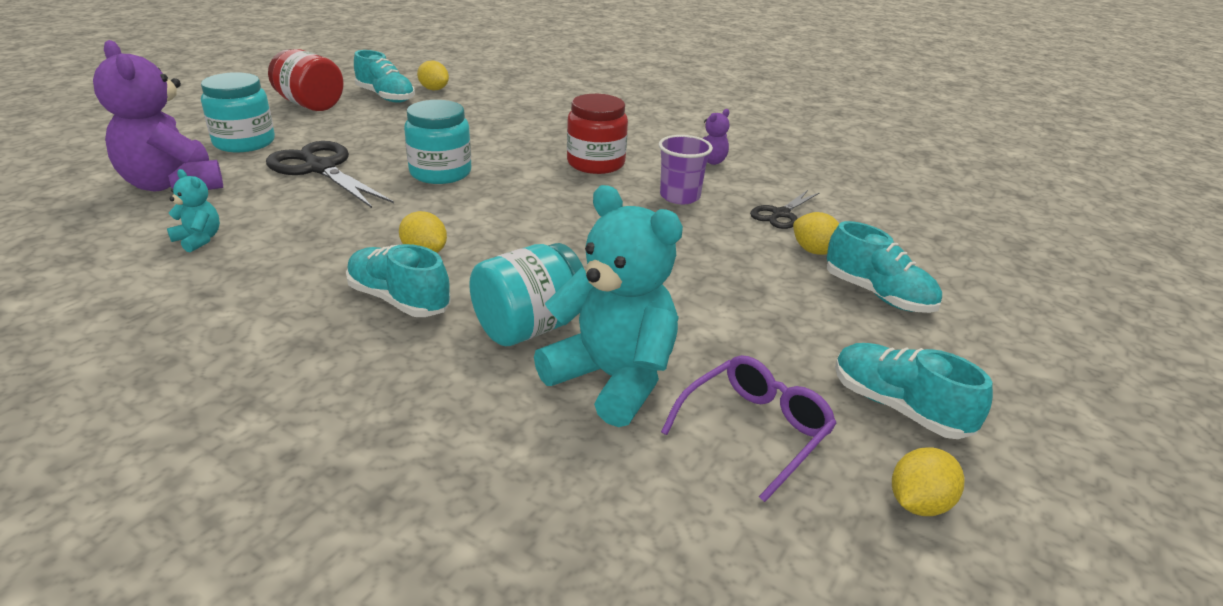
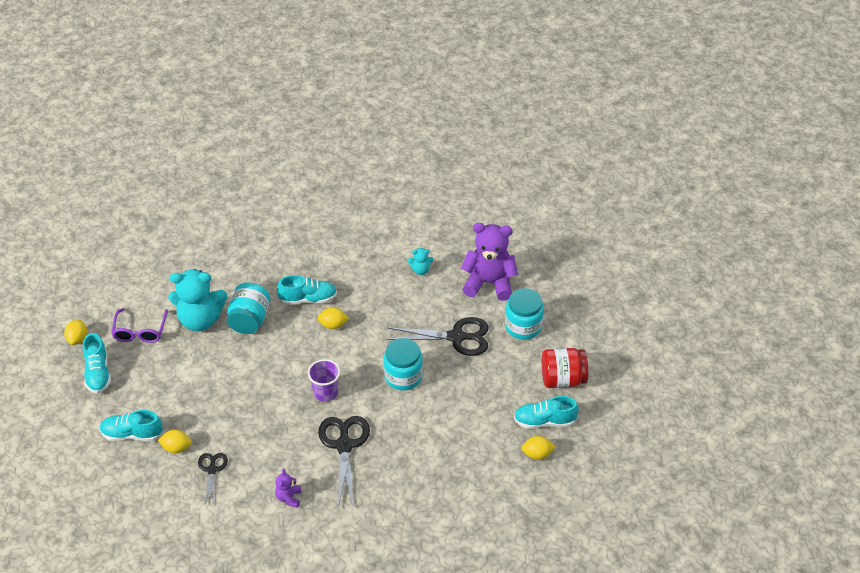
camera: 140 degrees right, 15 degrees up
(596, 163) = (344, 445): red jar -> black scissors
(680, 196) = (273, 447): purple cup -> purple cup (325, 392)
(898, 407) = (98, 373): turquoise shoe -> turquoise shoe turned 75 degrees clockwise

